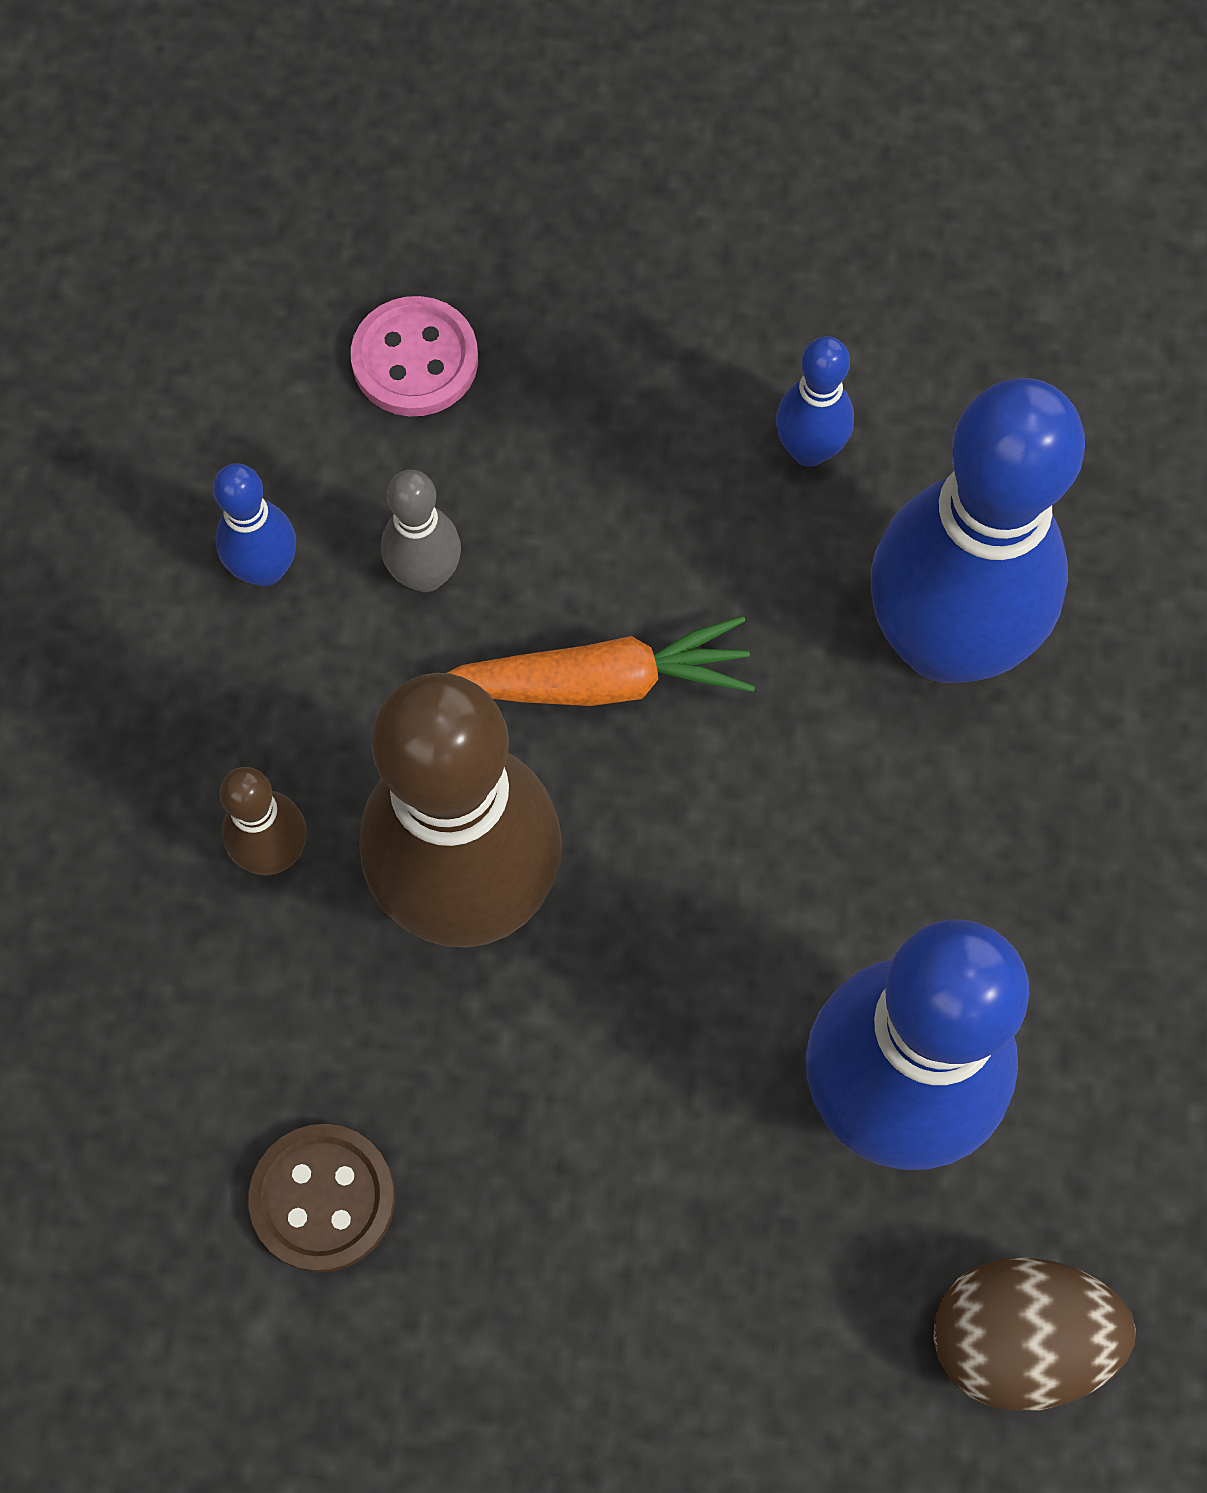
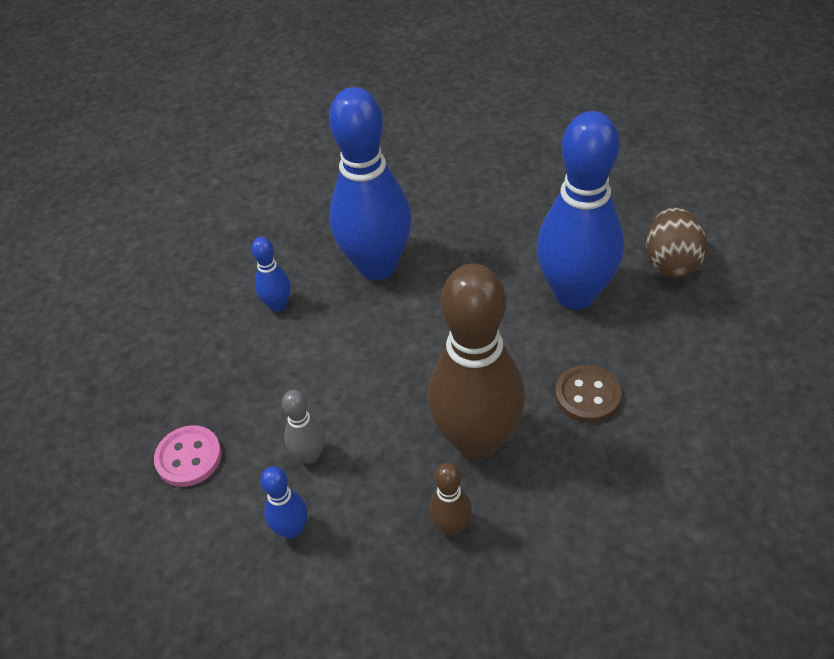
camera: 80 degrees left, 20 degrees down
(323, 1199) = (631, 506): brown button -> brown button (587, 395)
(599, 682) = (378, 386): orange carrot -> none

